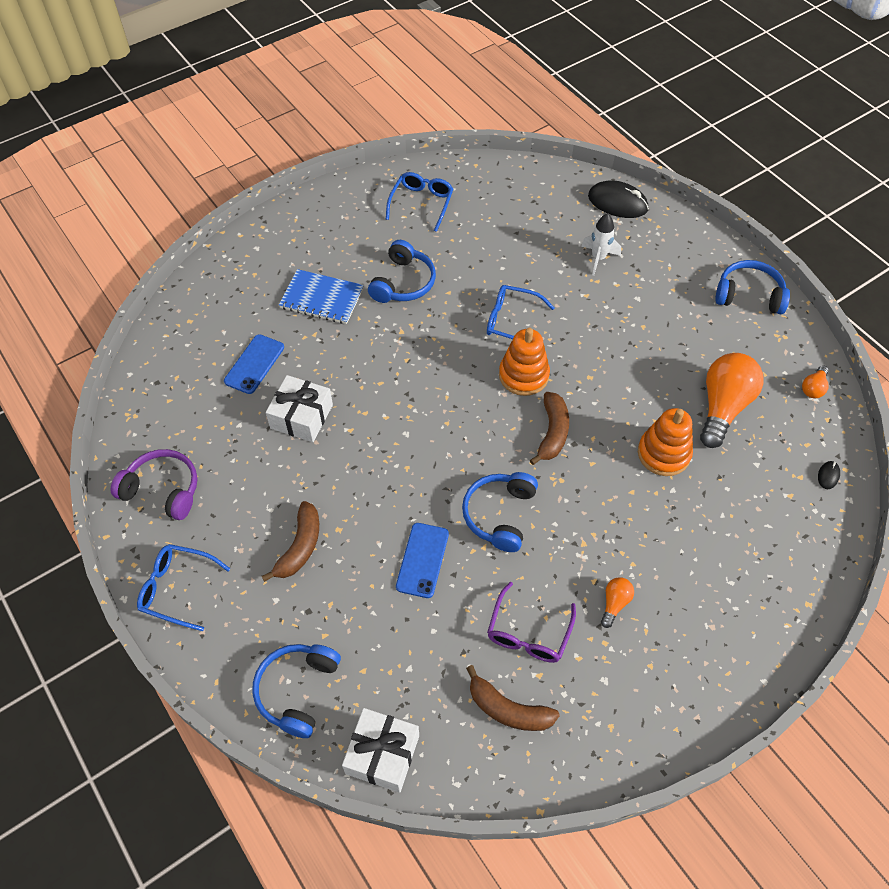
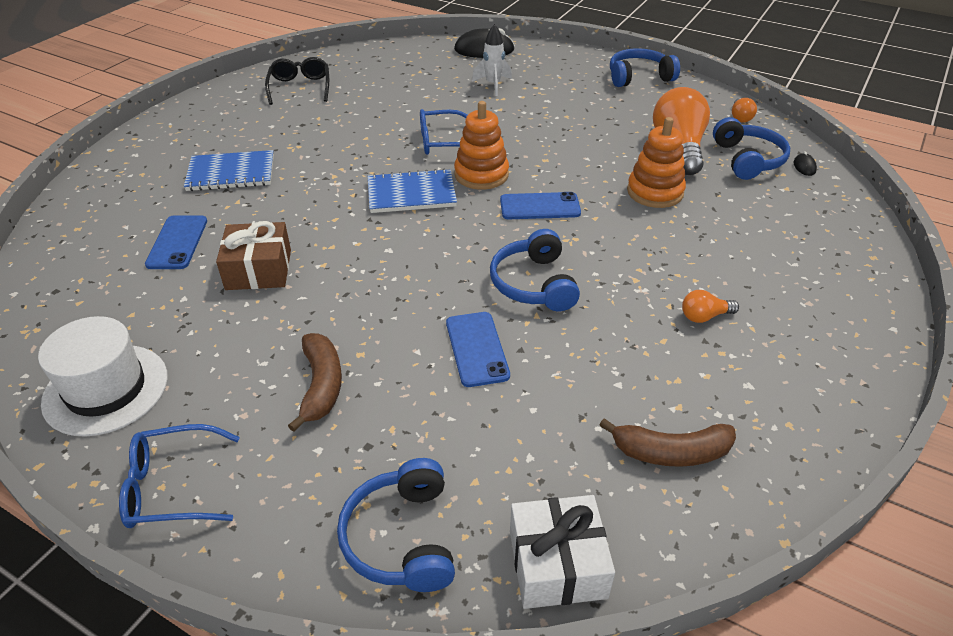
camera: 25 degrees left, 15 degrees down
(163, 490) = (106, 389): purple headphones -> white hat
(301, 416) = (259, 269): white gift -> brown gift
(403, 283) = (314, 142): blue headphones -> blue headphones (747, 159)
(422, 203) = (300, 87): blue glasses -> black glasses
(454, 377) = (411, 194): none -> blue notebook
(528, 633) = (639, 373): purple glasses -> none
(552, 432) = (540, 206): brown banana -> blue phone
(614, 603) = (704, 316): orange light bulb -> orange light bulb turned 105 degrees counterclockwise

